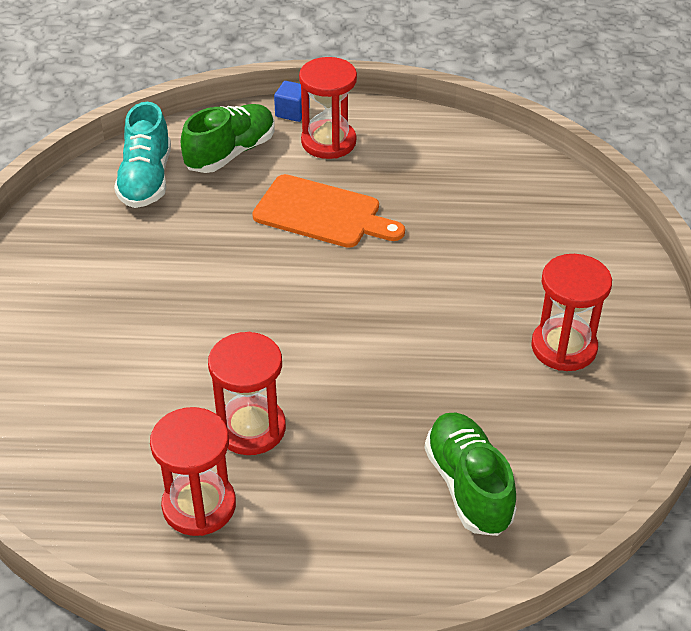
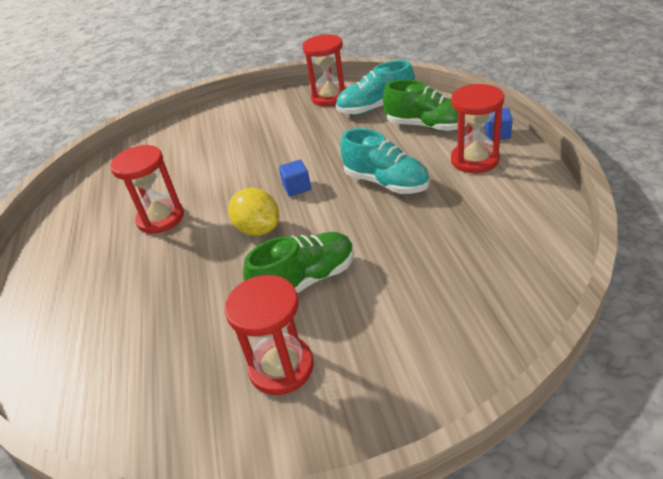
camera: 80 degrees right, 5 degrees down
(199, 505) = (97, 219): red hourglass -> red hourglass (330, 97)
(277, 286) = (297, 187): none -> blue cube
(322, 213) = (386, 183): orange cutting board -> turquoise shoe
(340, 333) = (258, 229): none -> yellow lemon
(468, 486) = (111, 340): green shoe -> green shoe (306, 281)

